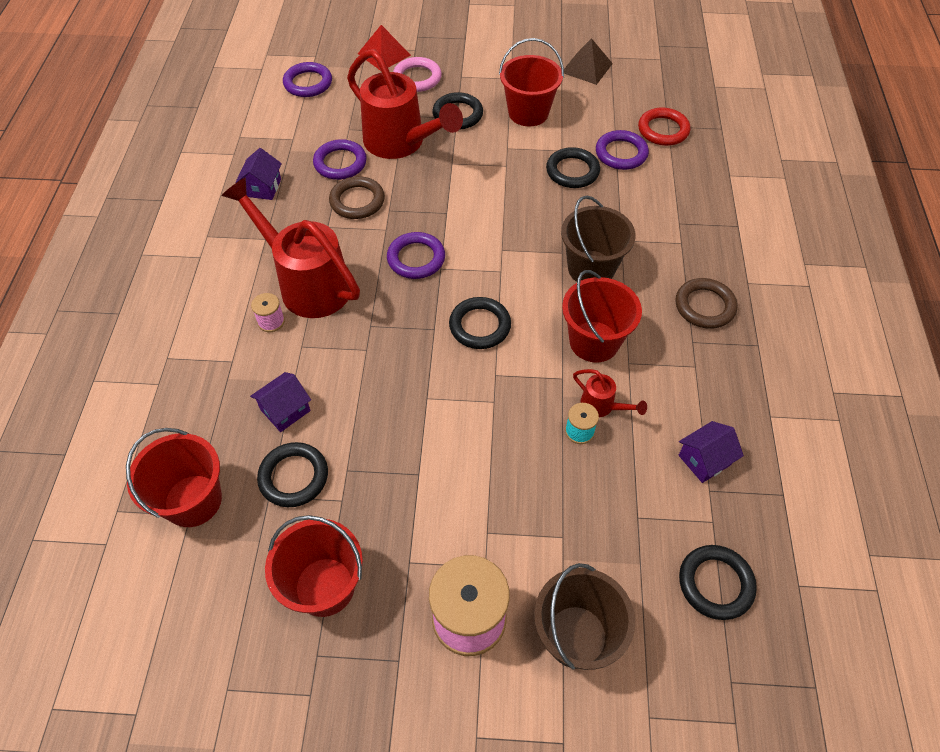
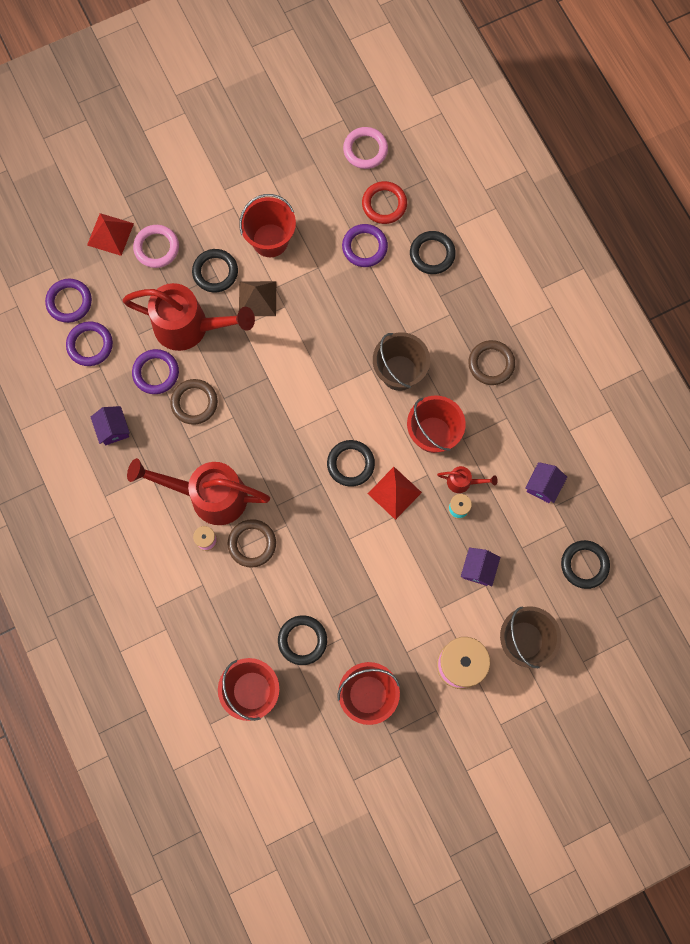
camera: 30 degrees left, 20 degrees up
(285, 410) = (264, 599): purple house -> purple house (478, 569)
(315, 348) = (252, 544): none -> brown ring
(416, 258) = (272, 431): purple ring -> purple ring (90, 345)
(511, 377) = (394, 492): none -> red pyramid
(572, 171) = (338, 285): black ring -> black ring (432, 254)
(587, 68) = (289, 162): brown pyramid -> brown pyramid (257, 298)
(669, 86) = (365, 150): none -> pink ring

